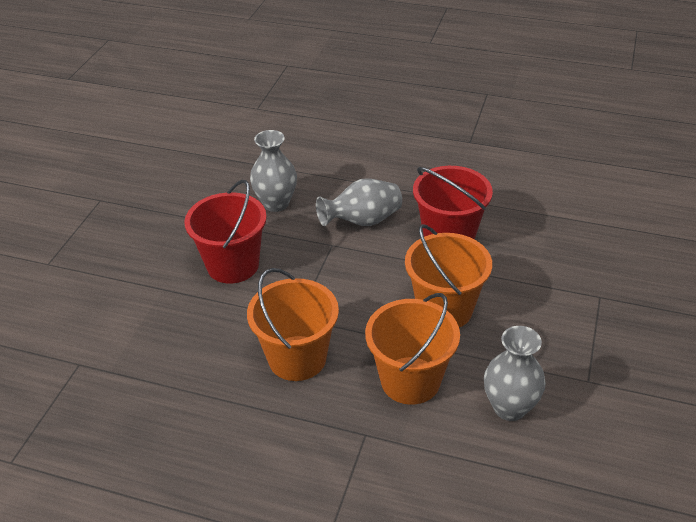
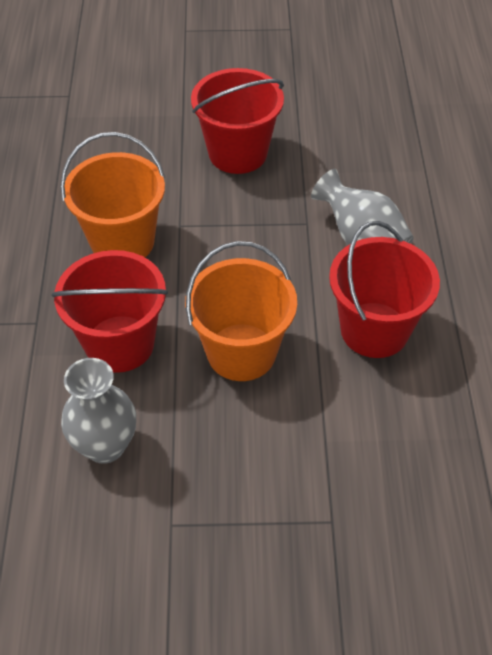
camera: 70 degrees right, 10 degrees up
(276, 203) = (354, 157): grey vase -> none
(410, 380) = (119, 344): orange bucket -> red bucket

